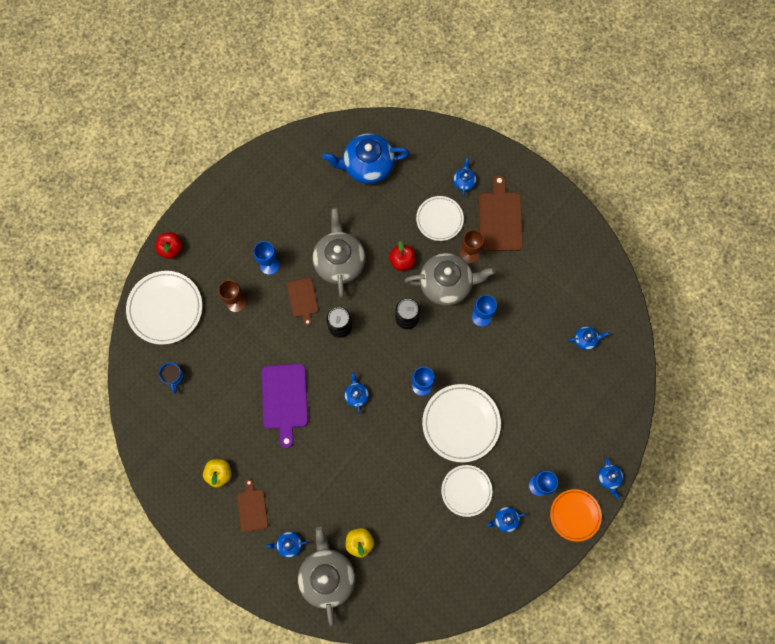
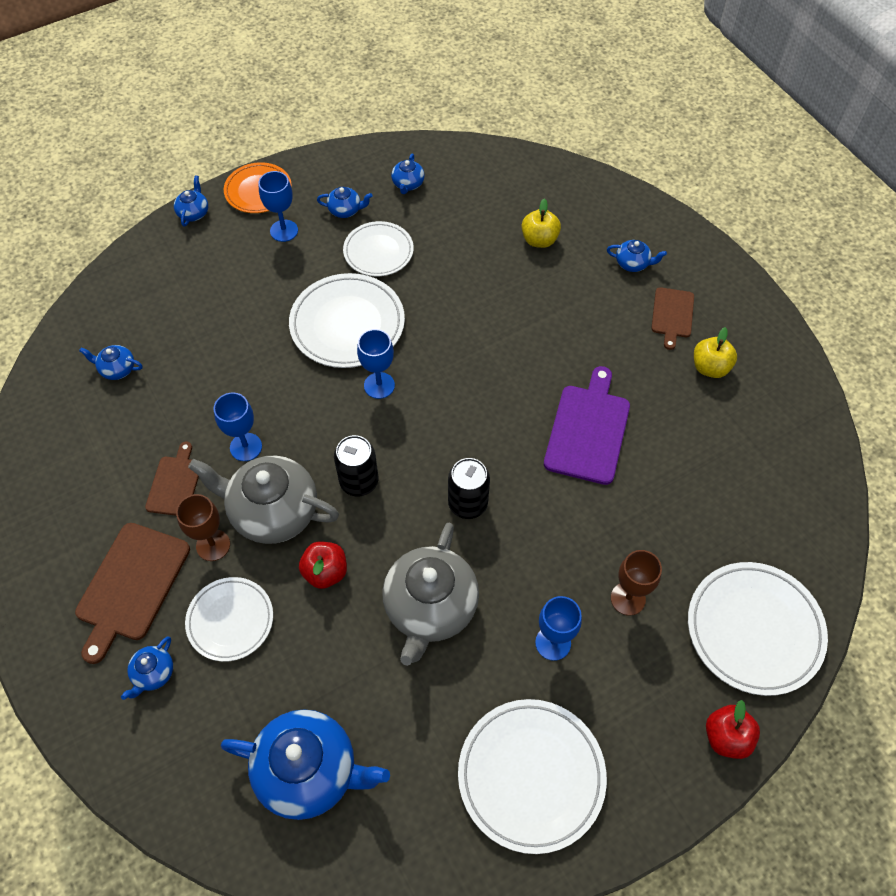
camera: 160 degrees left, 15 degrees down
(174, 378) = (755, 514): blue mug -> none
(262, 199) = (531, 776): none -> white plate
(303, 299) = (513, 566): brown cutting board -> brown cutting board (175, 483)
(327, 576) = (593, 220): grey teapot -> none
(356, 395) = (479, 402): blue teapot -> blue teapot (408, 184)

